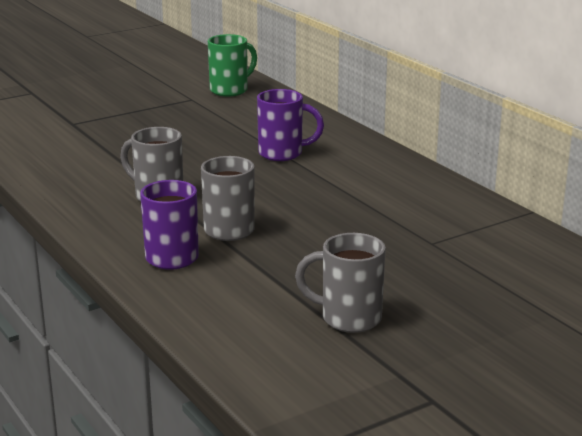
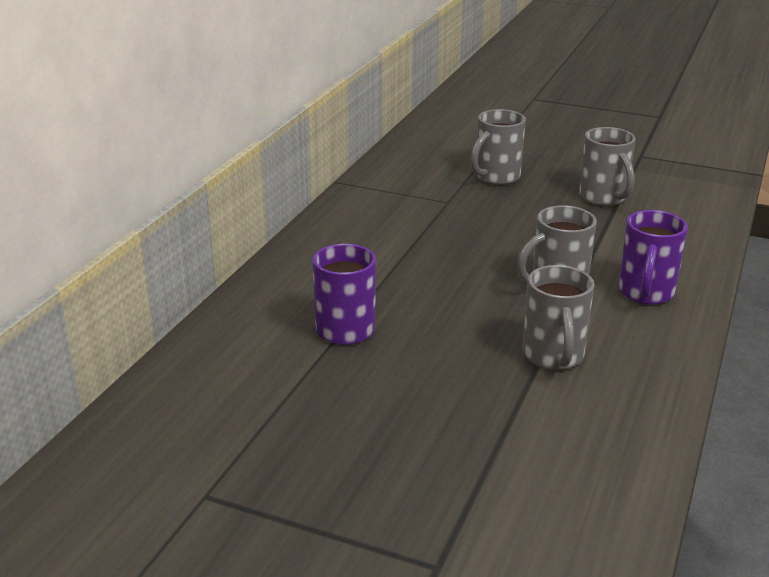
camera: 125 degrees left, 5 degrees up
(230, 90) = (129, 474): green mug -> none
(462, 284) = (496, 177): none -> grey mug

